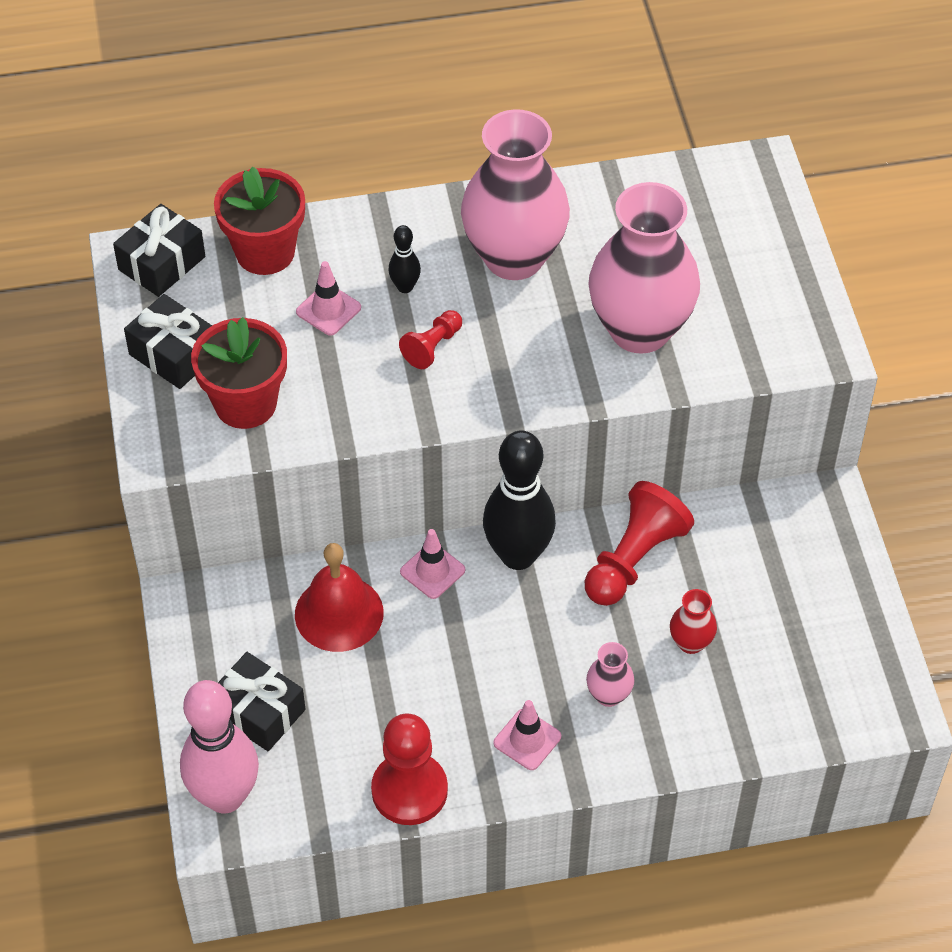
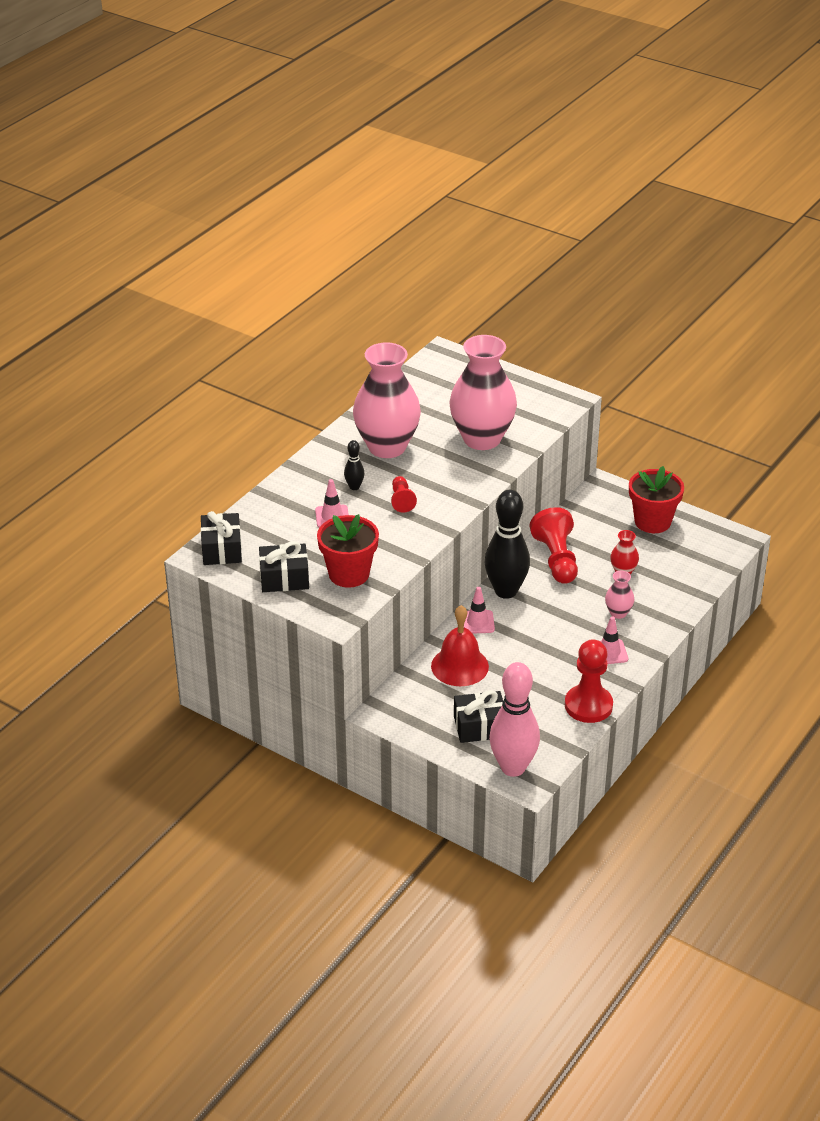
camera: 45 degrees left, 15 degrees down
(265, 252) = (267, 514): red flower pot -> red flower pot (652, 522)

